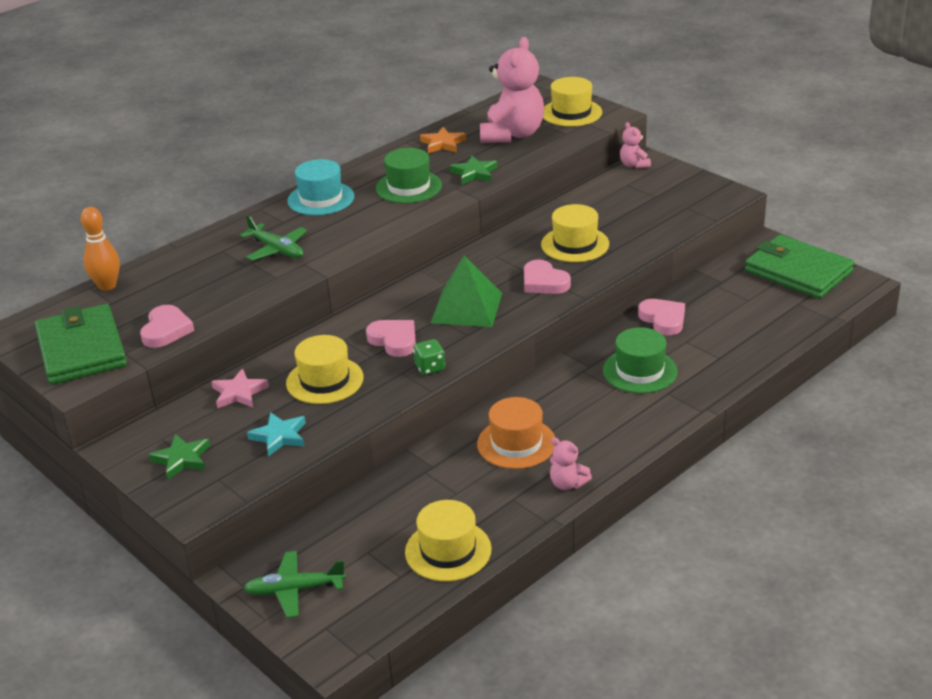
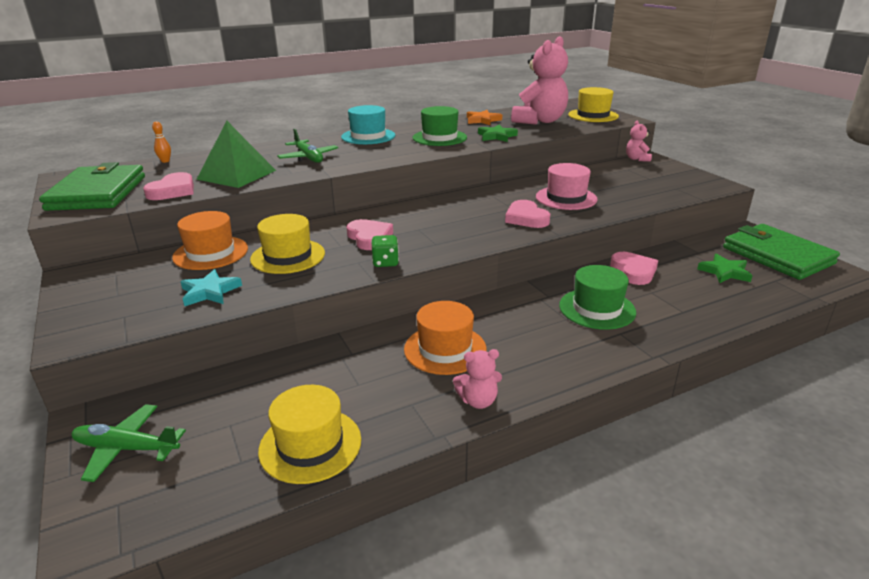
camera: 15 degrees right, 5 degrees down
(107, 286) = (165, 161): orange bowling pin -> orange bowling pin, size x0.54
(182, 459) = (112, 294): green star -> green star (725, 272)
(239, 393) = (210, 253): pink star -> orange hat
(467, 307) = (448, 225): green pyramid -> green pyramid (237, 174)
(567, 484) = (478, 401): pink teddy bear -> pink teddy bear turned 60 degrees counterclockwise
(575, 244) = (566, 198): yellow hat -> pink hat

